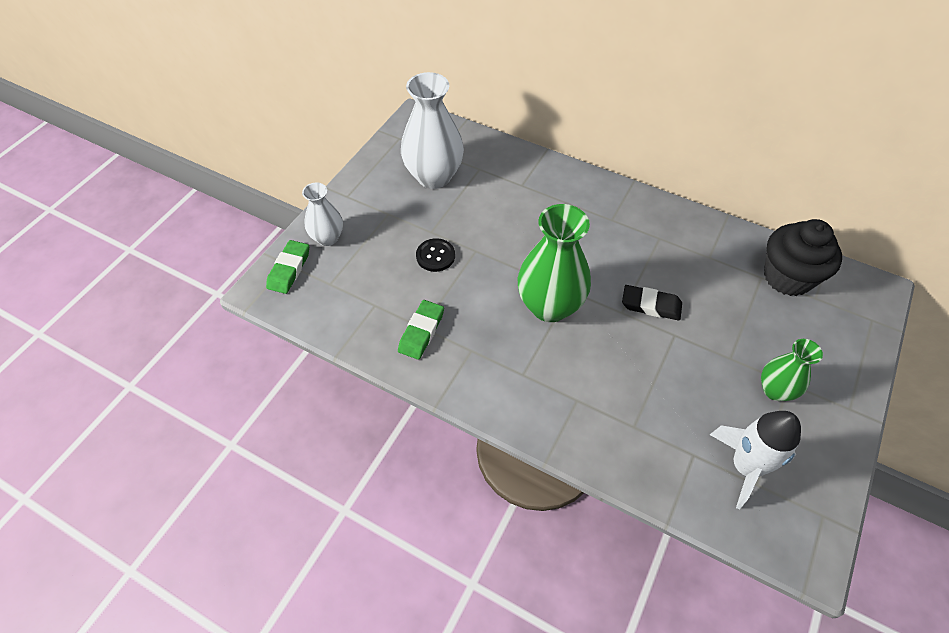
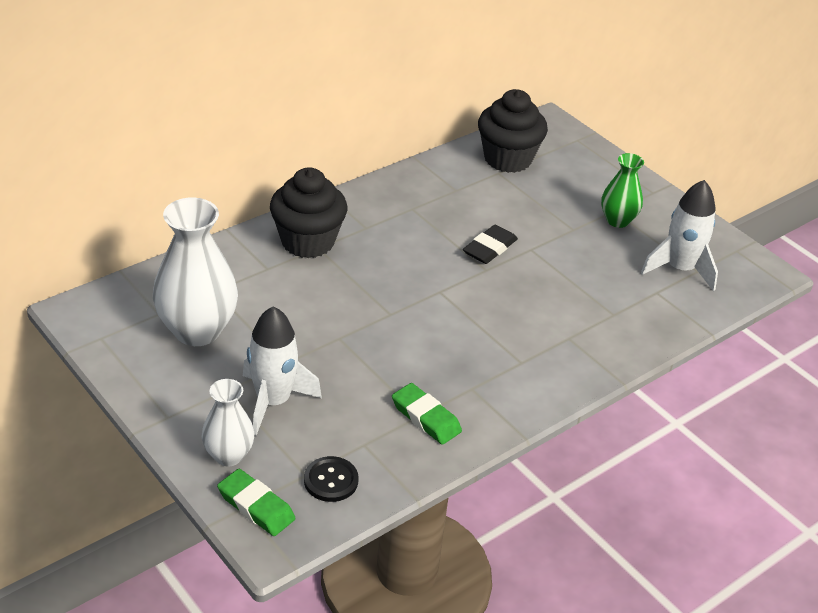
camera: 70 degrees left, 15 degrees down
(389, 240) = (273, 401): none -> white rocket
(435, 256) = (325, 371): black button -> black button (331, 480)
(550, 306) = (450, 312): green vase -> none
(567, 194) = (307, 241): none -> black cupcake

